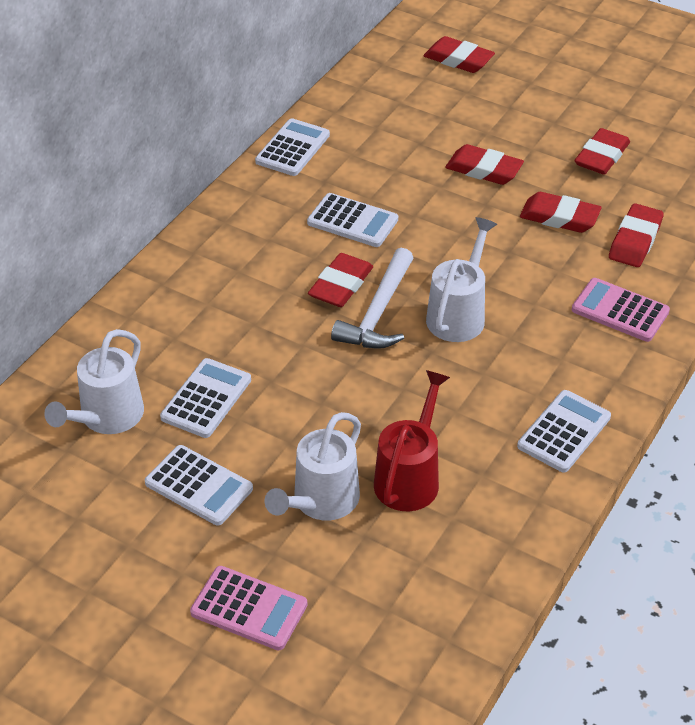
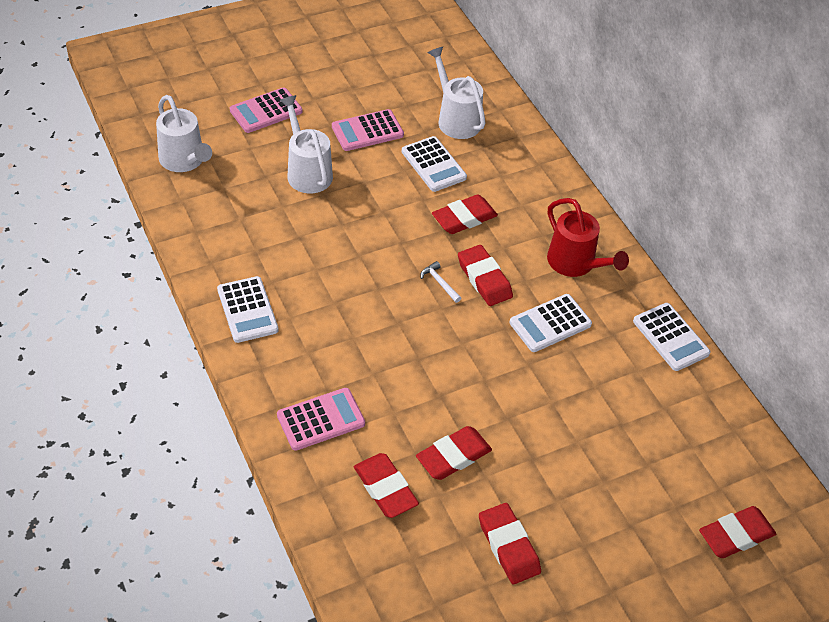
camera: 120 degrees right, 5 degrees up
(198, 486) = (367, 131): white calculator -> pink calculator
(378, 312) = (439, 283): white hammer -> white hammer, size x0.45
(410, 477) = (286, 217): red watering can -> red watering can (576, 264)
(459, 314) = (400, 324): white watering can -> white watering can (184, 161)
(483, 170) = (553, 445): red eraser -> red eraser (464, 218)

